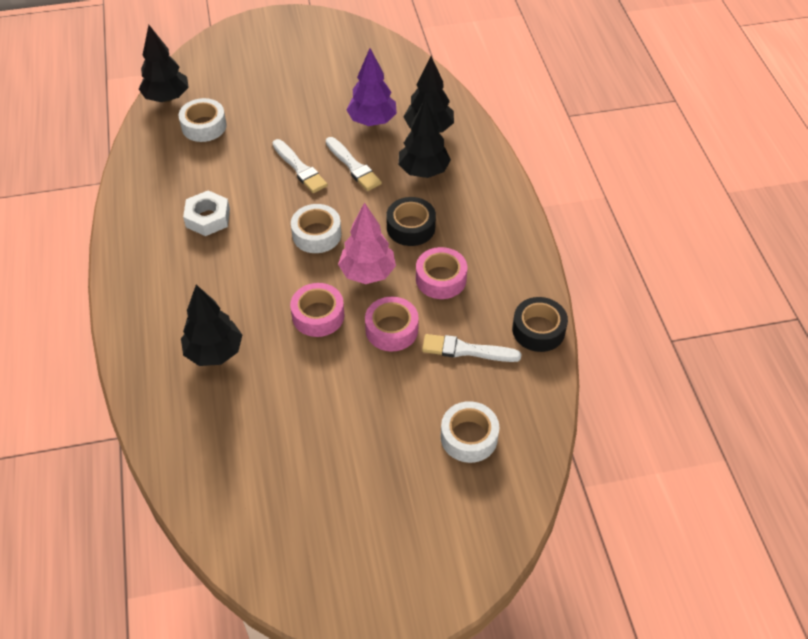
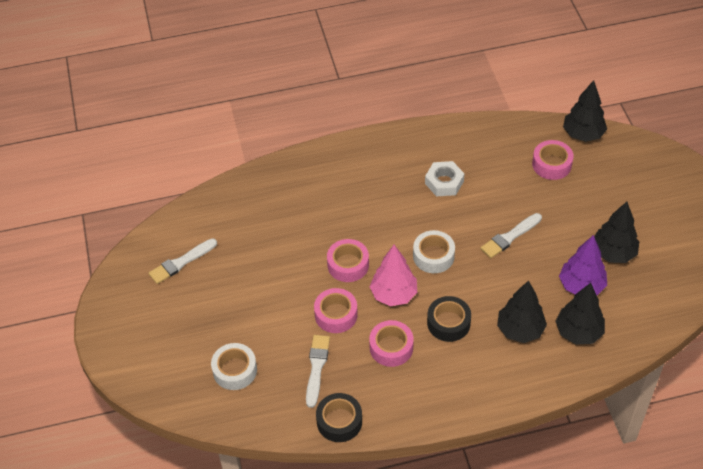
camera: 90 degrees right, 0 degrees up
(204, 126) = (551, 164): white tape -> pink tape
(214, 352) = (311, 205): black tree -> black tree (613, 253)
(353, 166) = (518, 276): white brush -> white brush (181, 262)

